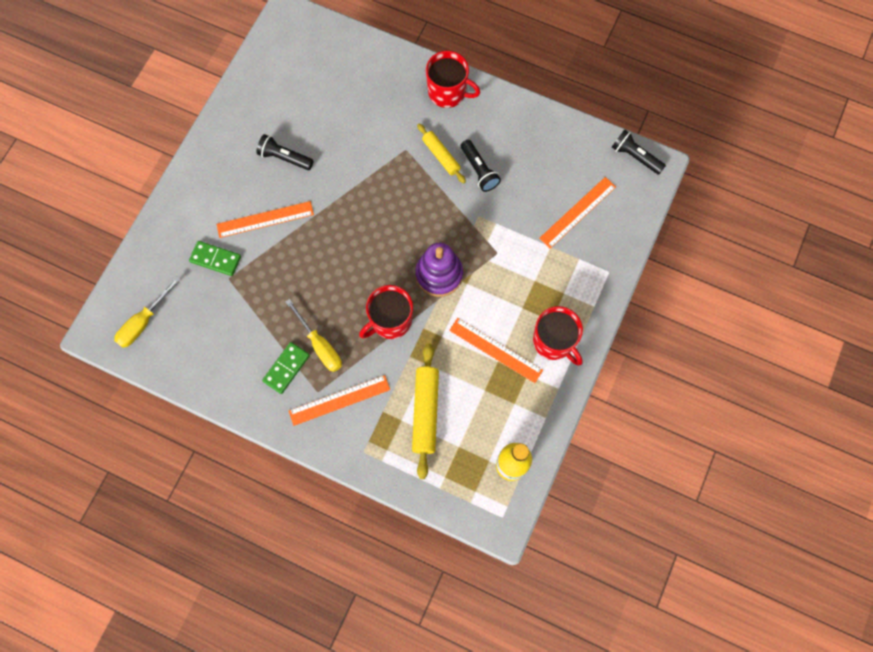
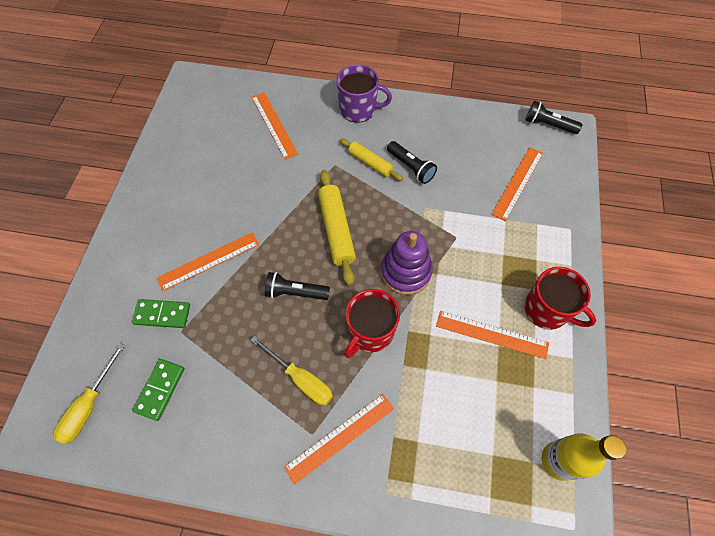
camera: 15 degrees left, 10 degrees down
(284, 157) = (216, 198): black flashlight -> black flashlight (295, 292)
(286, 368) = (269, 416): green domino -> green domino (160, 390)
(358, 90) = (274, 125): none -> orange ruler
(425, 412) = (441, 424): yellow rolling pin -> yellow rolling pin (336, 230)
(448, 92) = (358, 109): red mug -> purple mug

